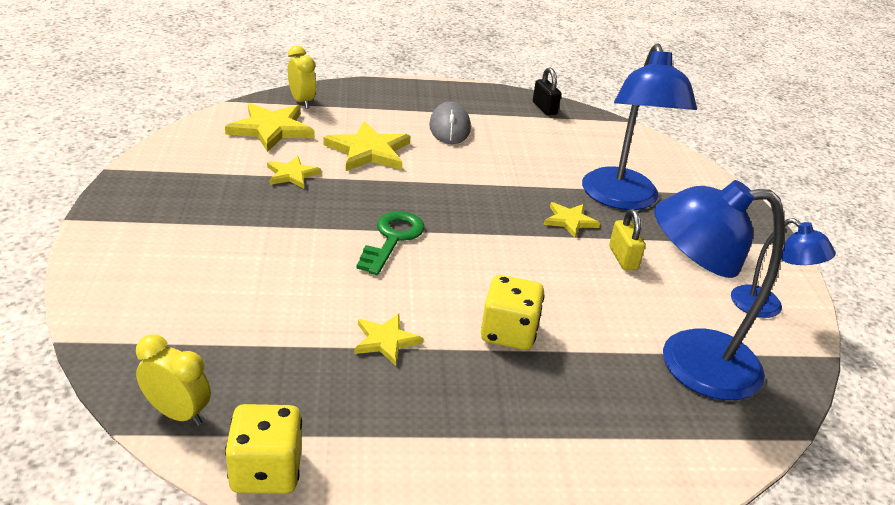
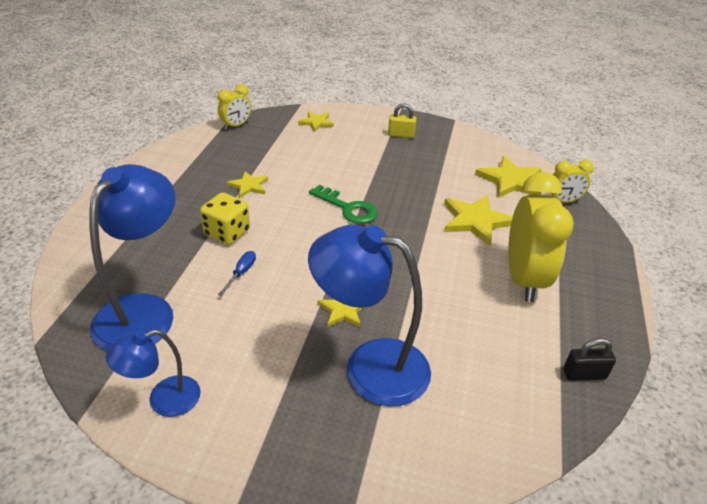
camera: 110 degrees right, 5 degrees up
(266, 471) = (187, 141): yellow dice -> none
(292, 174) = (441, 180): yellow star -> yellow star (316, 122)
(450, 127) = (523, 279): grey mouse -> yellow clock
(571, 301) = (241, 273): none -> blue screwdriver
(623, 258) = (277, 325): yellow padlock -> yellow padlock (401, 135)

